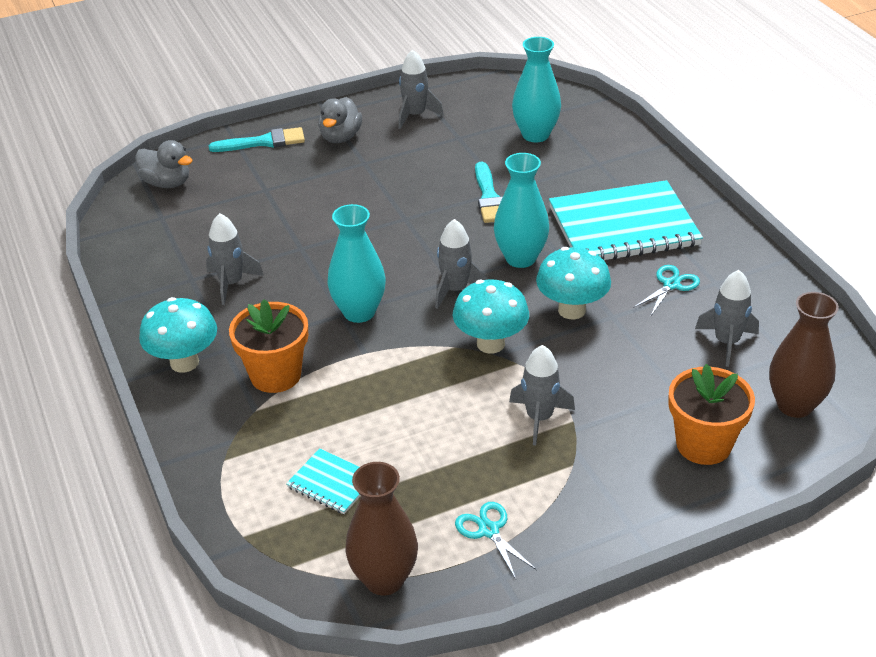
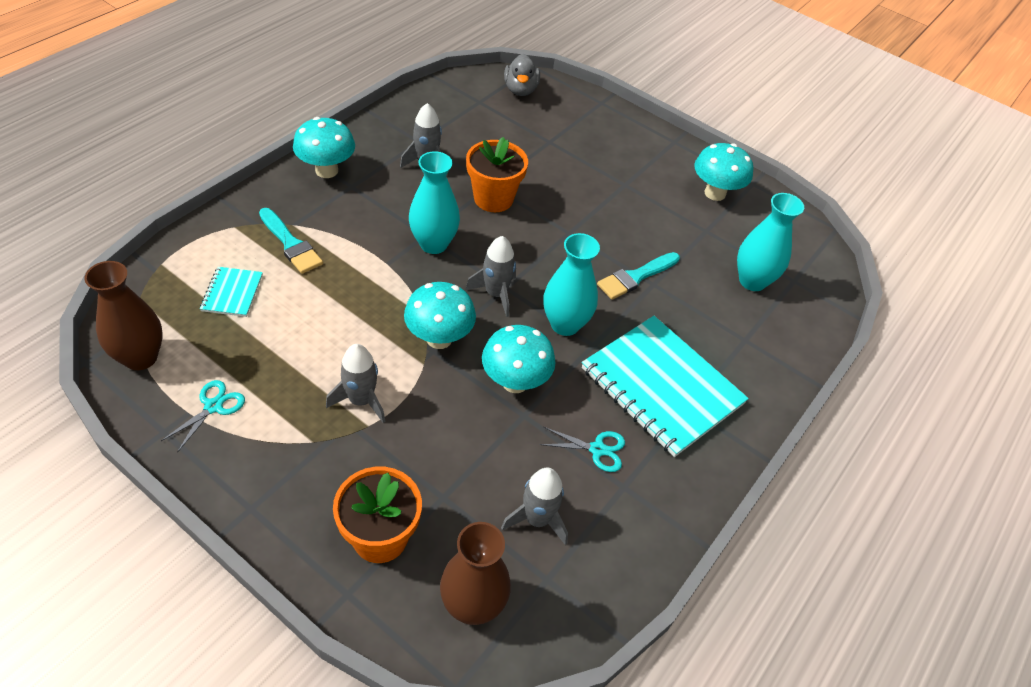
camera: 55 degrees right, 10 degrees up
(263, 142) = (607, 120): turquoise brush -> turquoise brush (291, 244)
(275, 375) = (336, 222): orange flower pot -> orange flower pot (493, 198)
(340, 137) = (648, 159): grey duck -> none
(415, 115) = (715, 193): grey rocket -> turquoise mushroom

